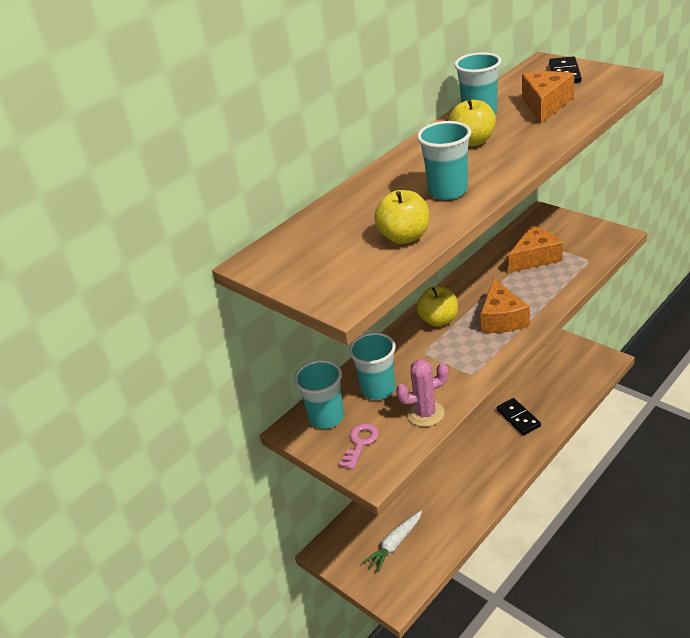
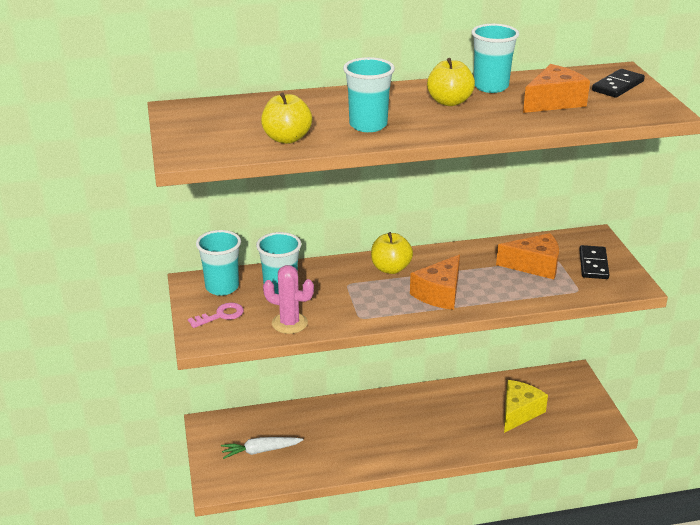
camera: 30 degrees right, 5 degrees down
(518, 418) = (467, 424): black domino -> black domino (593, 264)
(541, 386) = (519, 412): none -> yellow cheese

